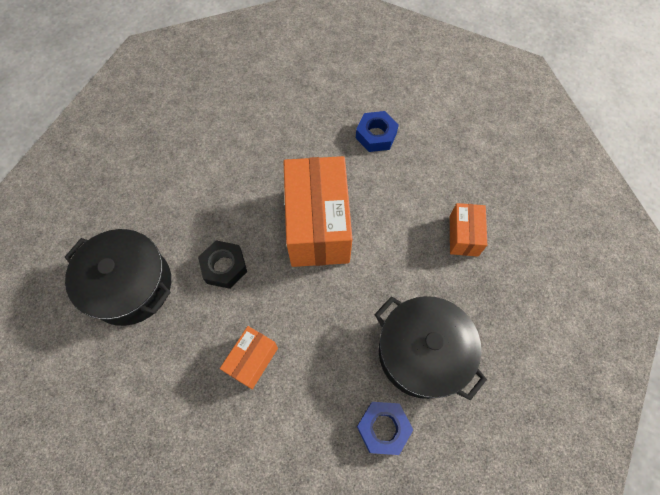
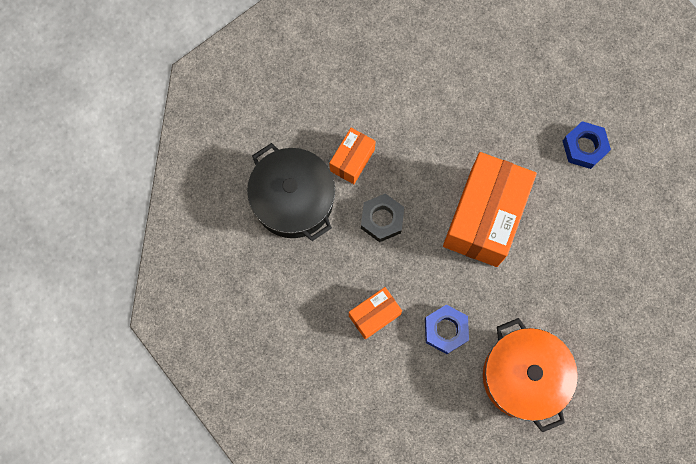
camera: 25 degrees right, 10 degrees up
(383, 428) = (460, 421): blue nut -> blue nut (445, 330)
(422, 353) = (524, 376): black pot -> orange pot
(463, 236) = (617, 289): orange box -> orange box (352, 160)

